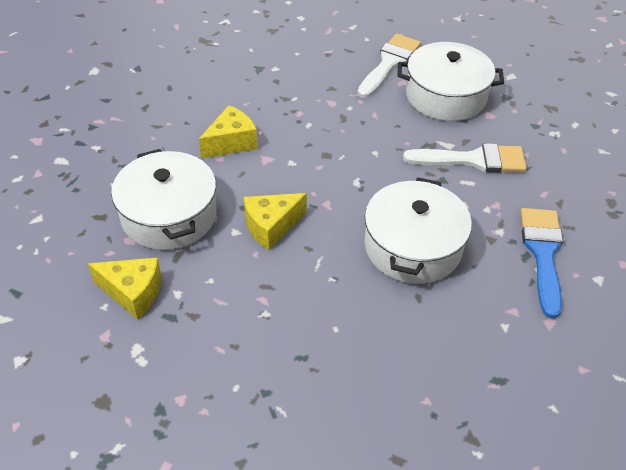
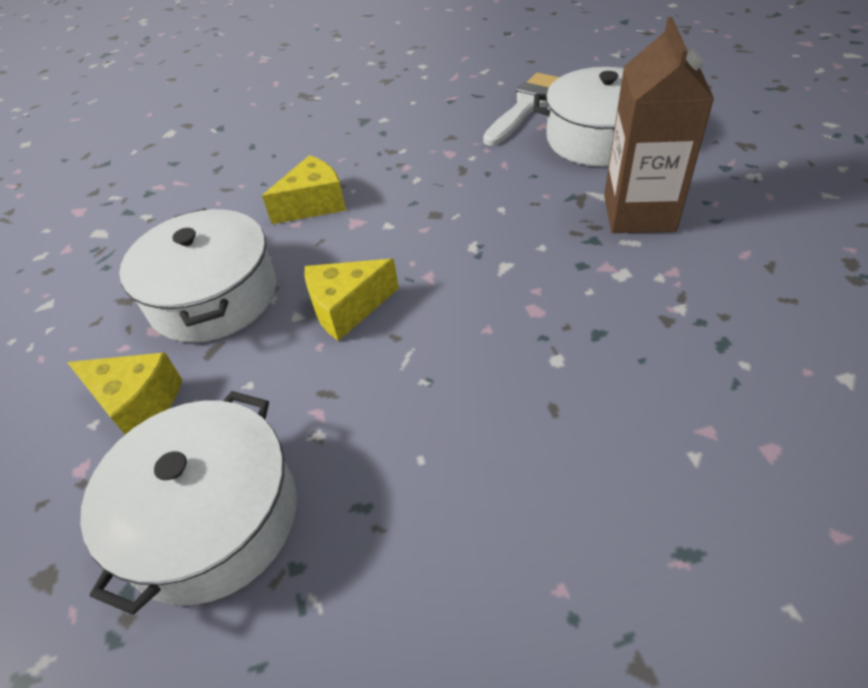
camera: 10 degrees right, 0 degrees up
(413, 247) = (548, 332): white pot -> white pot (212, 518)
(473, 160) = (639, 213): white brush -> brown carton
(543, 253) = (750, 339): blue brush -> none

